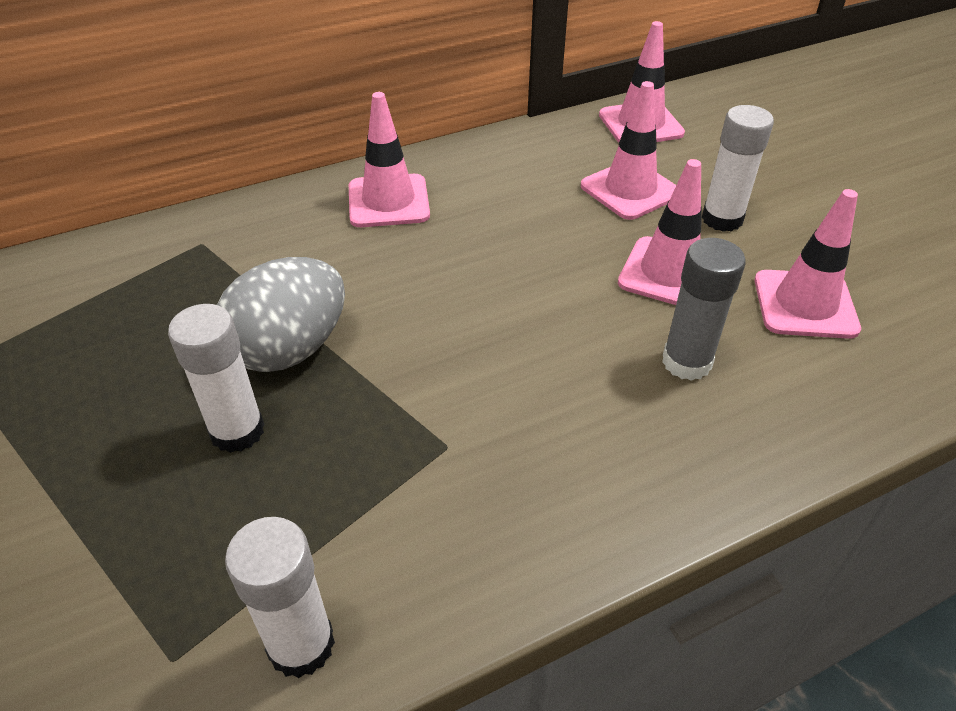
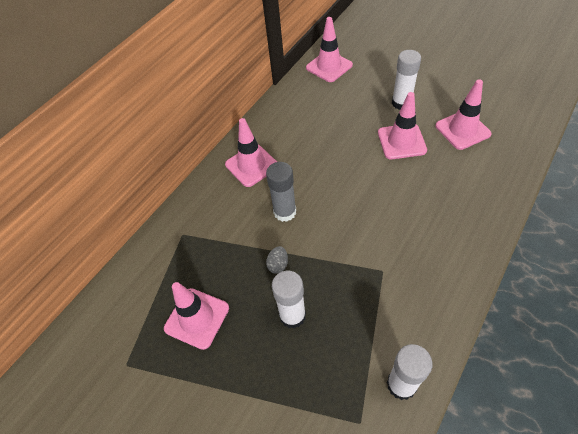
camera: 25 degrees left, 10 degrees up
(290, 349) = (278, 265): grey egg -> grey egg, size x0.41
(630, 190) = (353, 106): pink traffic cone -> pink traffic cone (197, 318)
(686, 362) = (440, 181): grey glue stick -> grey glue stick (285, 212)

